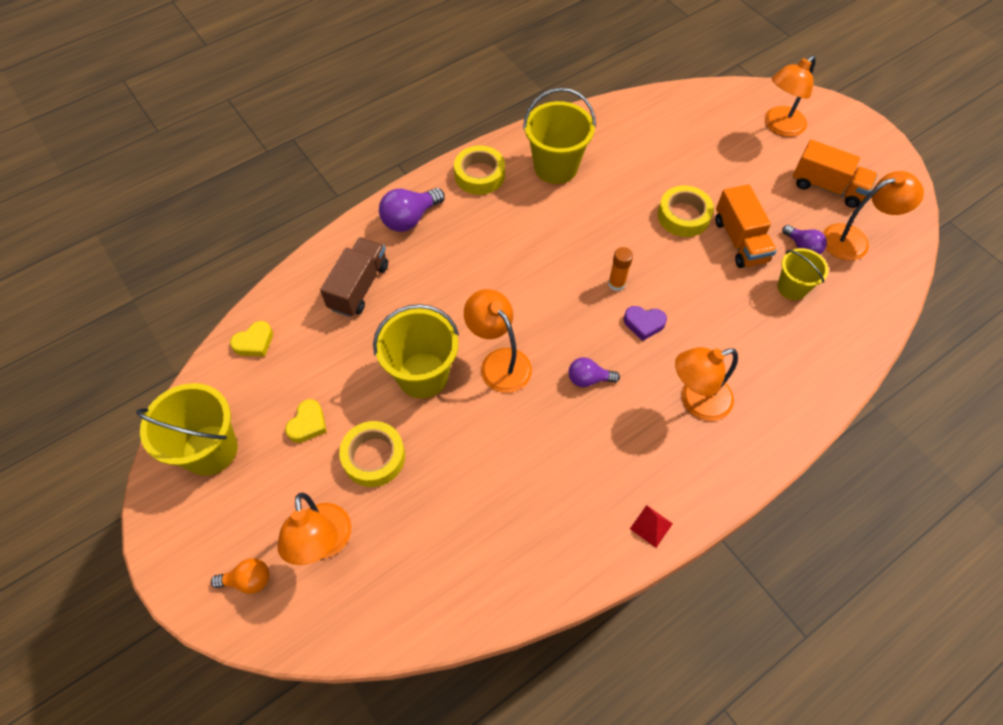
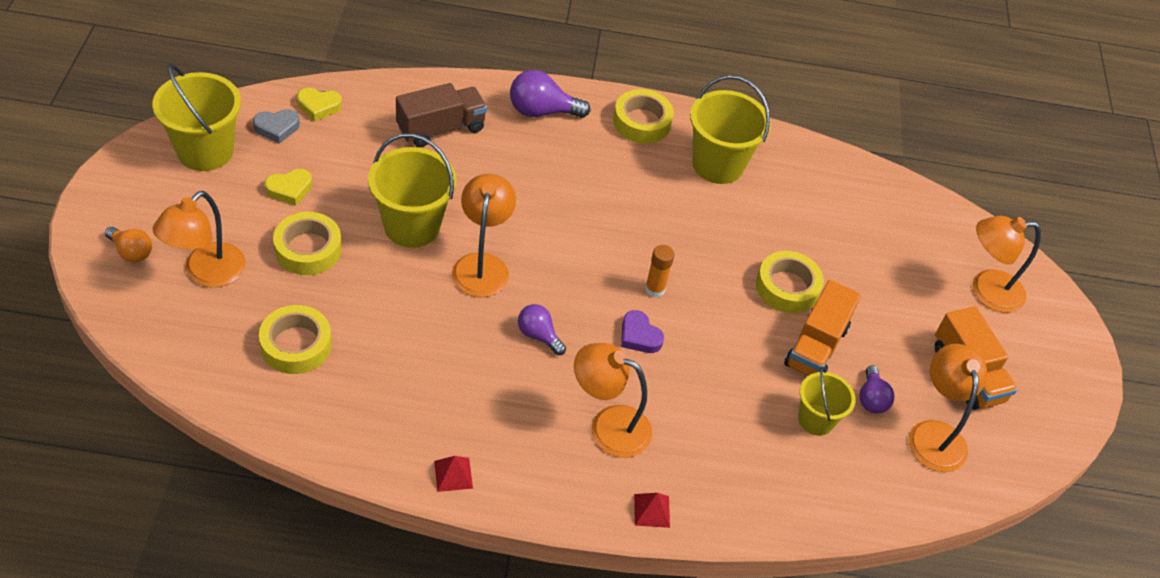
camera: 35 degrees right, 10 degrees down
(243, 385) = (277, 128): none -> grey heart
(449, 535) = (296, 345): none -> yellow tape
(780, 433) = (652, 510): none -> red pyramid
(854, 240) = (934, 434): orange lamp -> orange lamp turned 120 degrees counterclockwise

